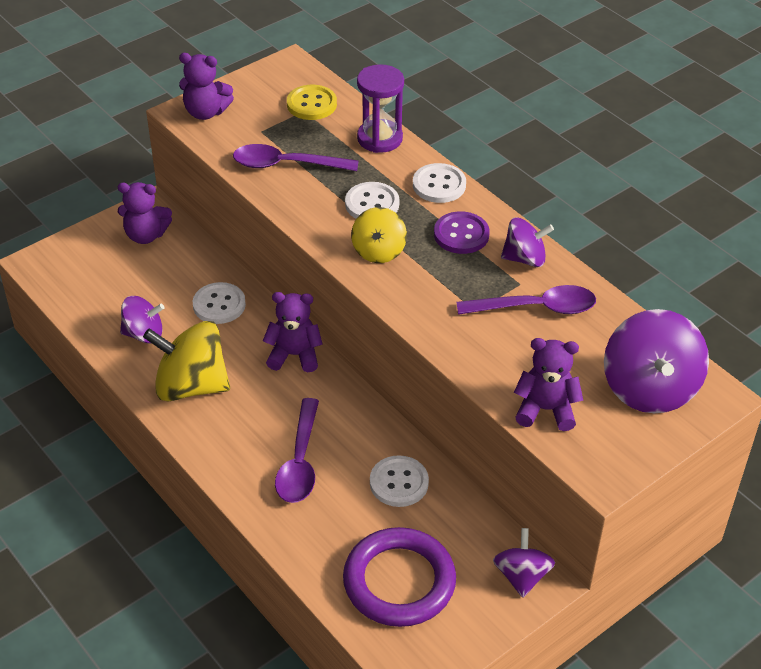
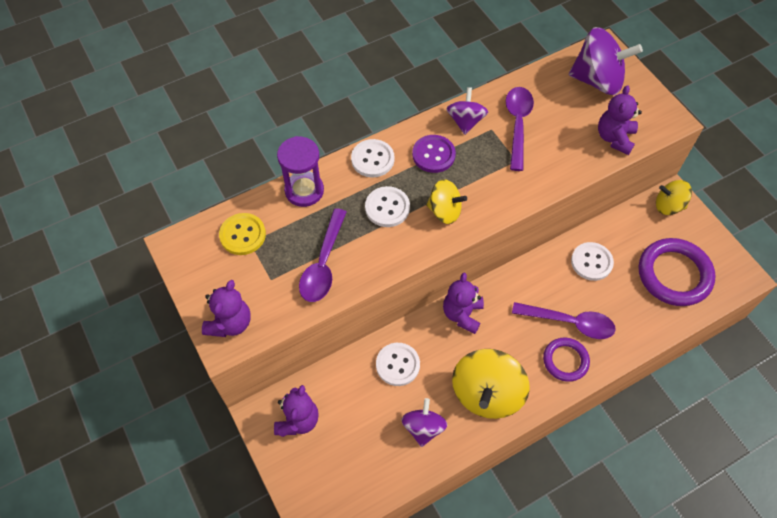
camera: 80 degrees left, 15 degrees up
(244, 459) = (565, 360): none -> purple ring
(521, 576) = (668, 206): purple spinning top -> yellow spinning top

